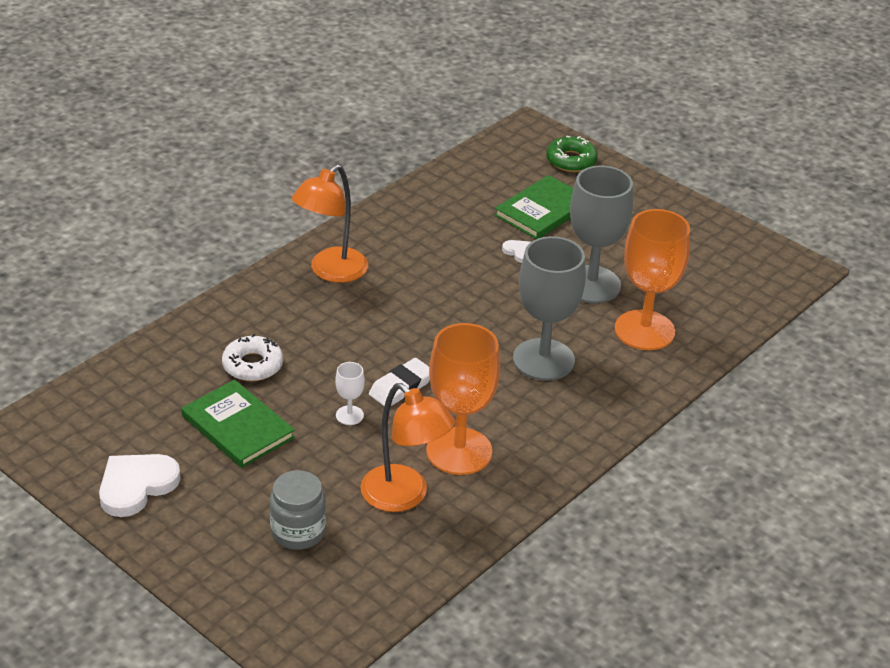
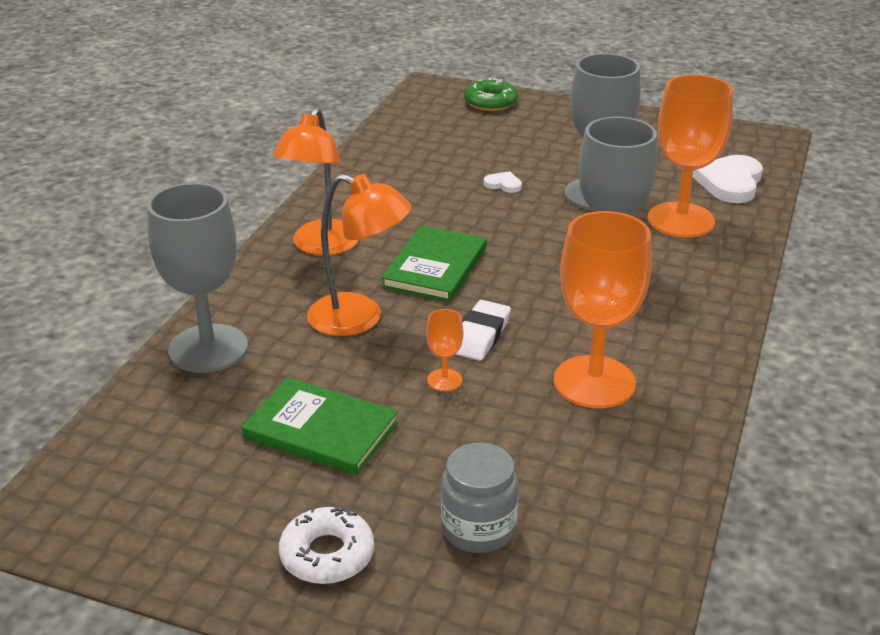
camera: 20 degrees left, 5 degrees down
(136, 486) = (233, 539): white heart -> white heart (730, 182)
(197, 338) = (208, 348): none -> grey goblet
(252, 365) = (294, 359): white donut -> white donut (327, 555)
(349, 415) = (444, 380): white goblet -> orange goblet
(404, 497) = (572, 448): orange lamp -> orange lamp (359, 319)
(542, 210) = (497, 146): green book -> green book (435, 267)

